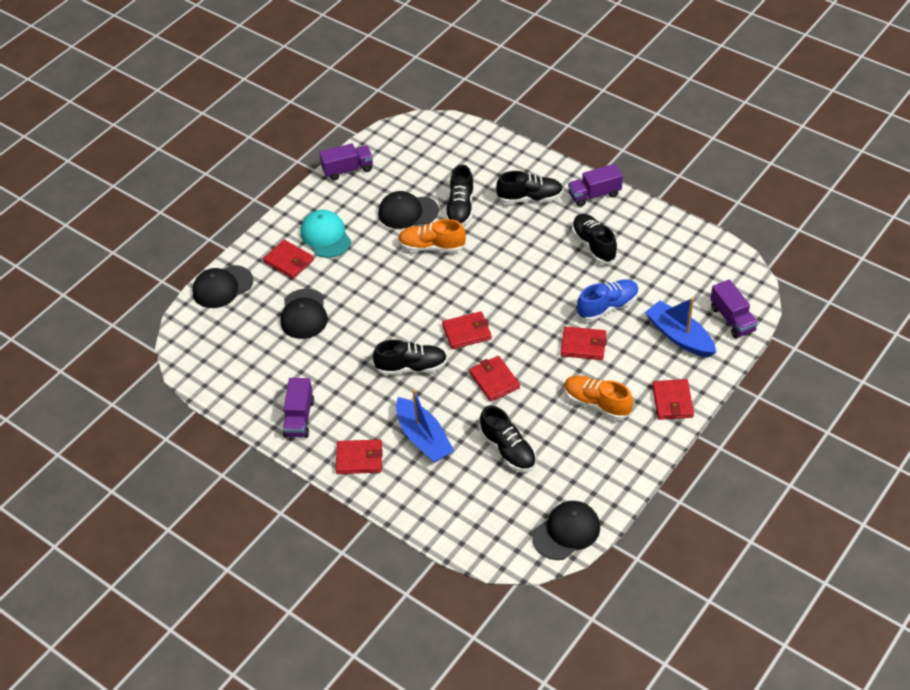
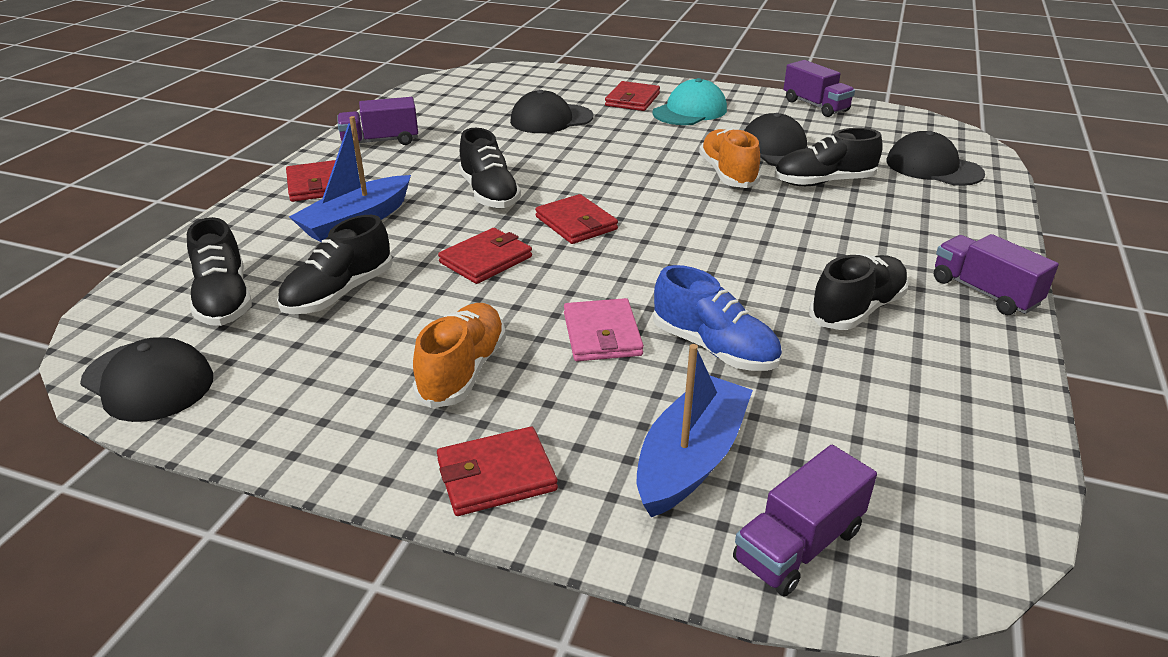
camera: 70 degrees right, 15 degrees down
(222, 287) = (569, 77): black cap -> black cap (933, 167)
(530, 198) = (905, 232): black shoe -> black shoe (224, 300)
(583, 345) = (602, 334): red wallet -> pink wallet

